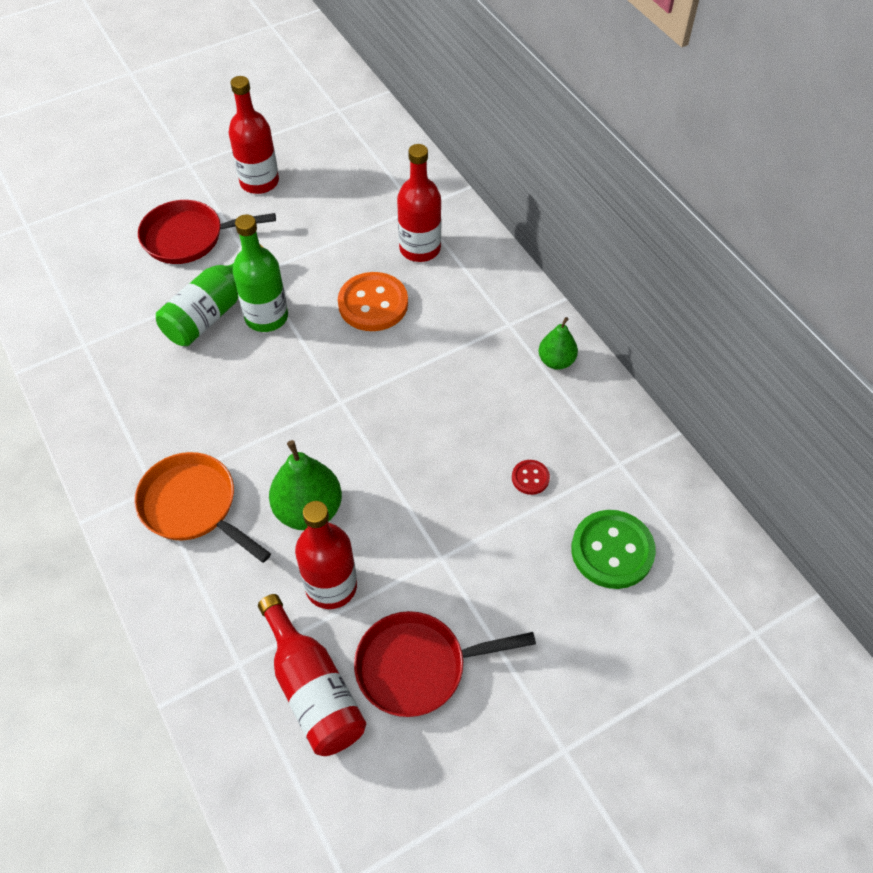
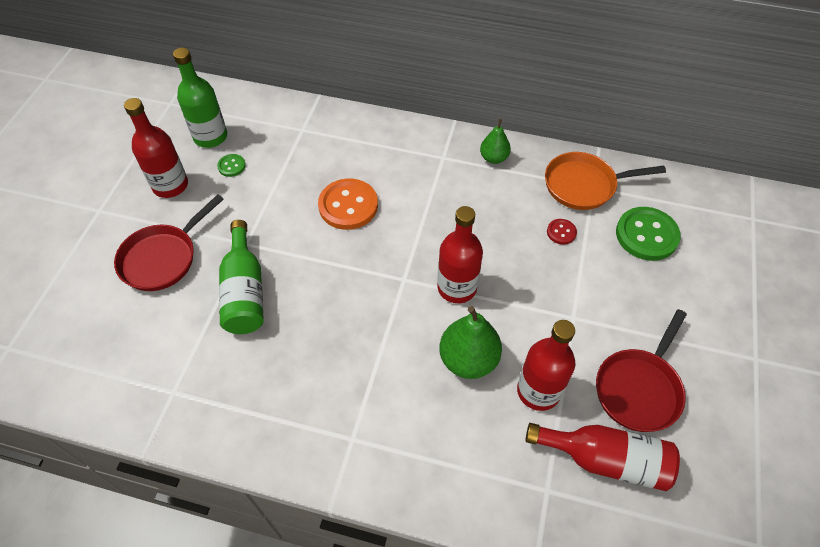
camera: 45 degrees left, 0 degrees up
(193, 506) = (394, 425): orange pan -> orange pan (584, 185)
(266, 317) = (288, 266): green bottle -> green bottle (210, 137)
(322, 199) = (231, 166): none -> green button
(420, 248) = (335, 152): red bottle -> red bottle (457, 287)

